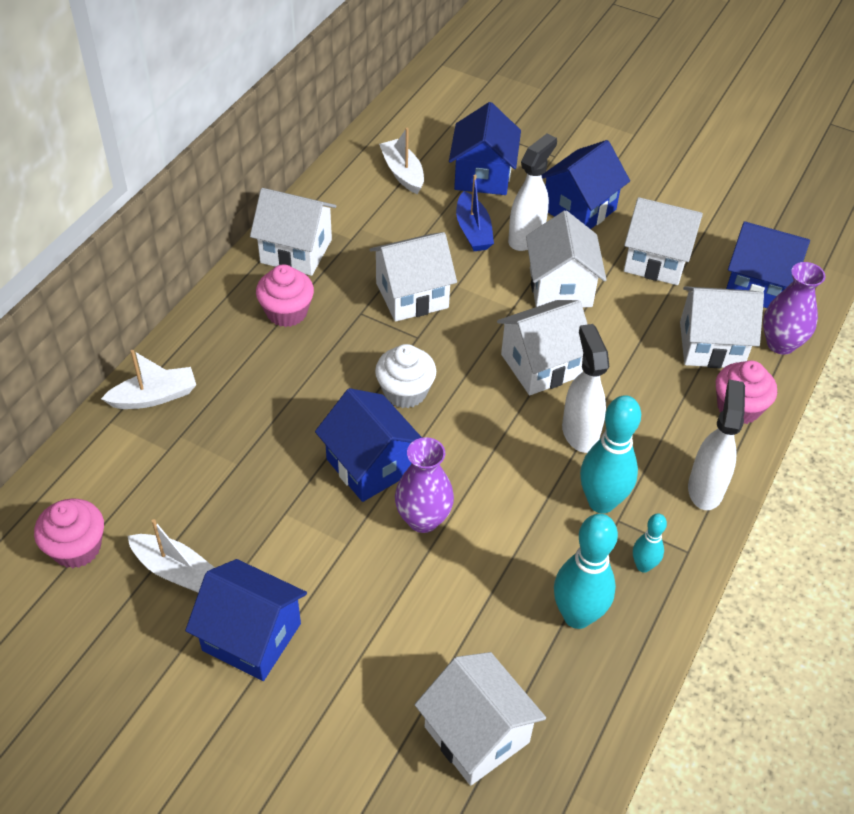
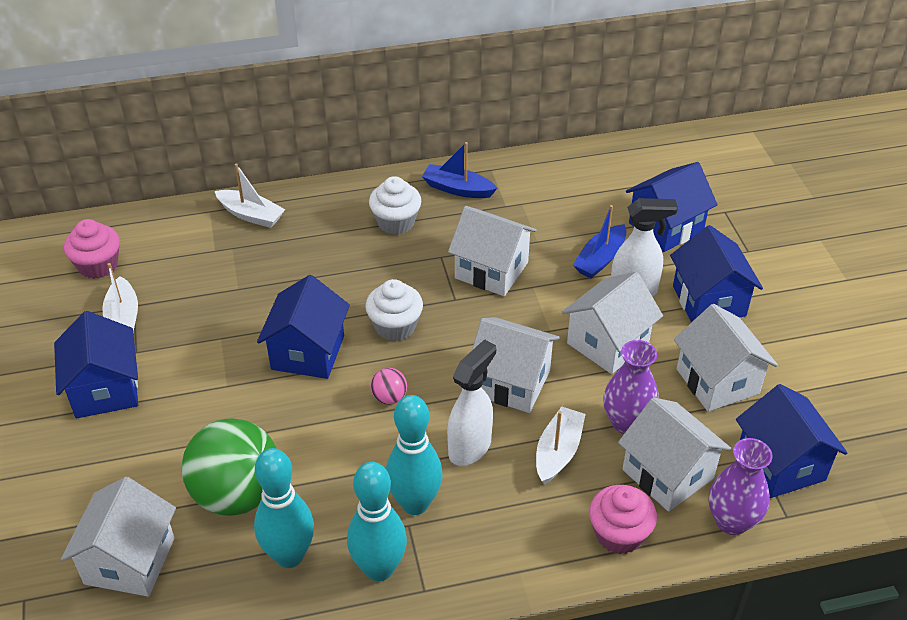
camera: 50 degrees right, 5 degrees down
(287, 312) = (396, 222): pink cupcake -> white cupcake
(296, 251) = (457, 189): white house -> blue boat
(402, 173) = (606, 187): white boat -> white boat (558, 452)
(423, 519) = (289, 411): purple vase -> purple vase (626, 422)
(478, 446) = (389, 397): none -> pink ball
(478, 612) = (237, 494): none -> green ball
(579, 209) = (709, 301): blue house -> blue house turned 75 degrees clockwise
(643, 566) = (379, 569): turquoise bowling pin -> turquoise bowling pin, size x1.88
(705, 488) = (503, 563): white spray bottle -> none

